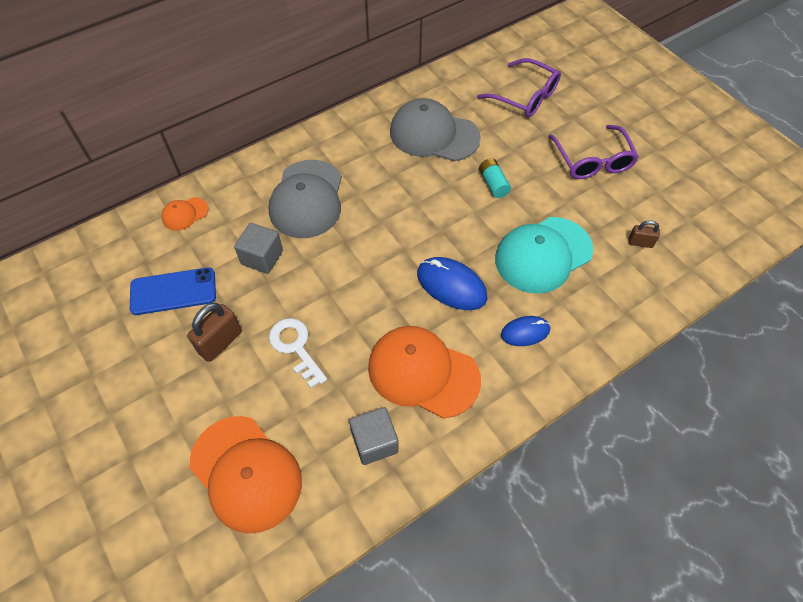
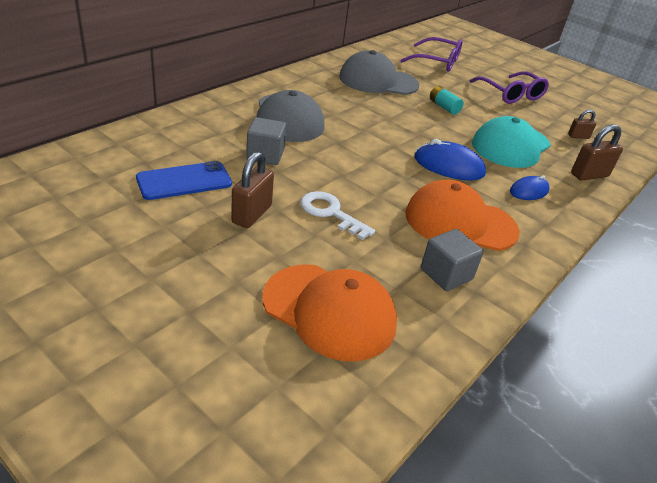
camera: 20 degrees left, 20 degrees down
(185, 214) = (173, 129): orange cap -> none
(615, 311) = (589, 175): none -> brown padlock

